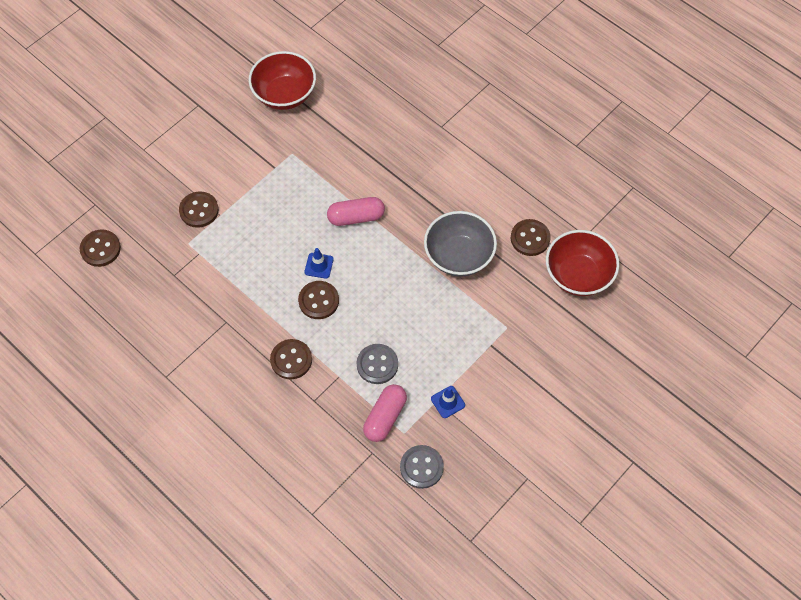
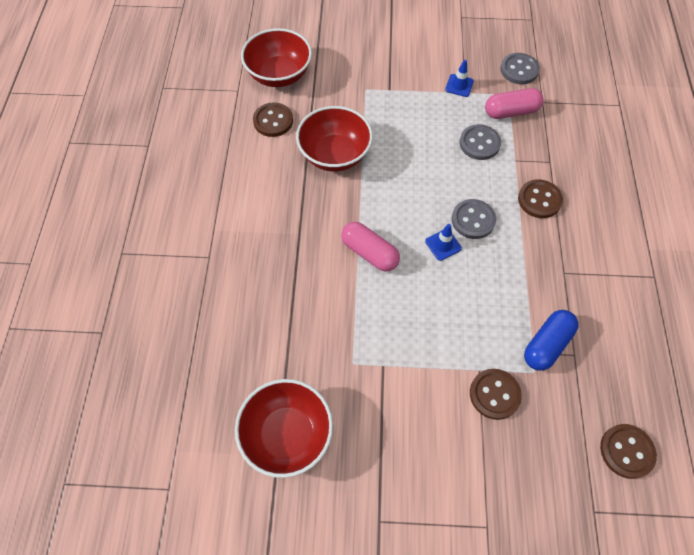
camera: 130 degrees left, 0 degrees up
(195, 265) = (546, 344): none -> blue capsule
(318, 301) = (473, 220): brown button -> grey button
(459, 256) = (334, 155): grey bowl -> red bowl

